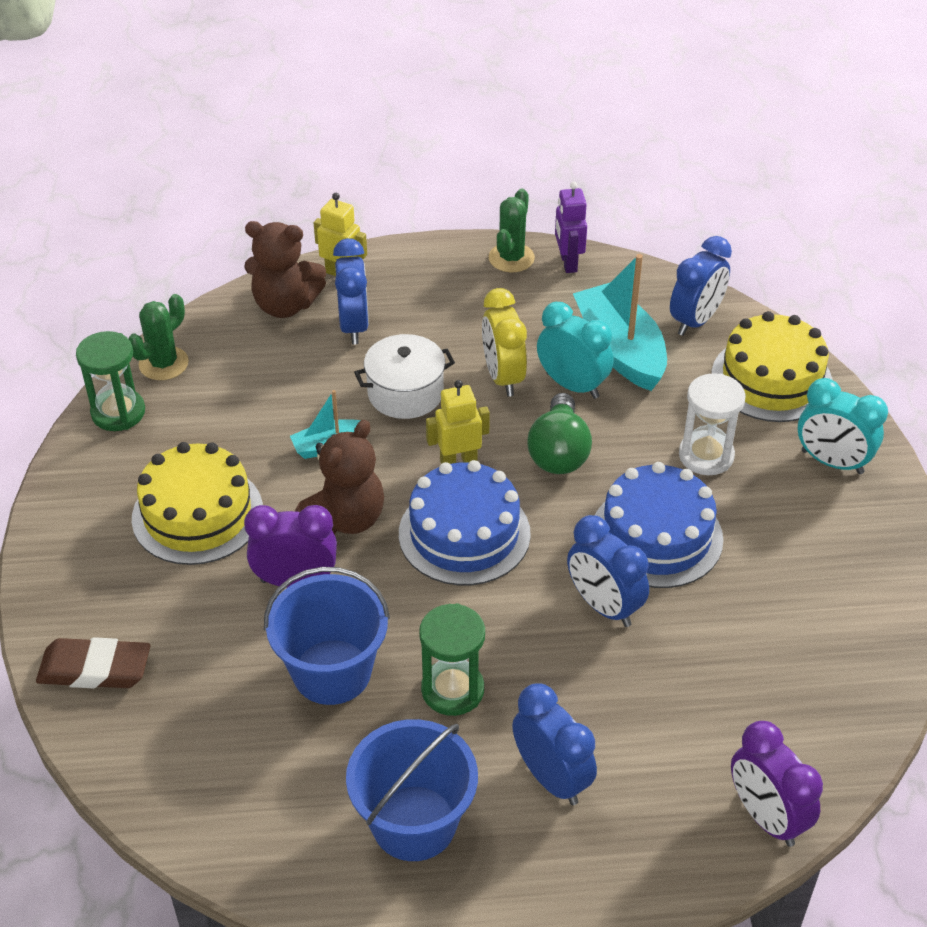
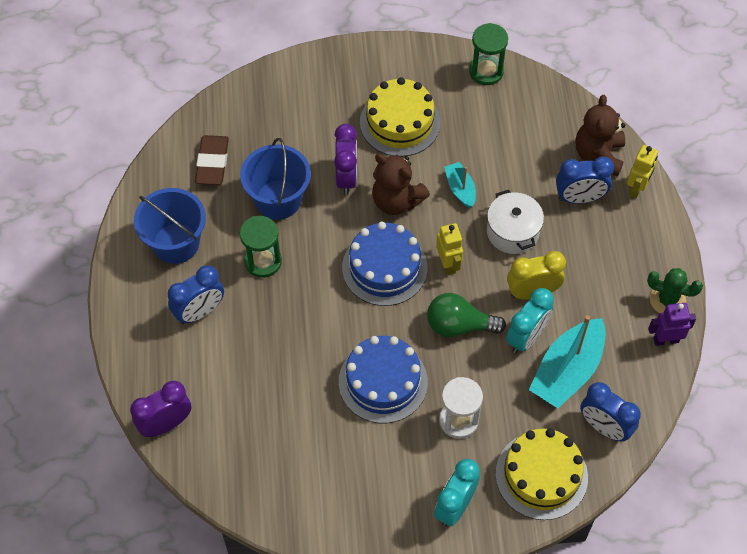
camera: 90 degrees right, 15 degrees up
(95, 669) = (284, 86): brown eraser -> brown eraser (212, 163)
(163, 364) = (533, 90): green cactus -> none
(604, 606) = (324, 346): blue clock -> none
(620, 349) = (567, 371): turquoise boat -> turquoise boat turned 150 degrees clockwise

